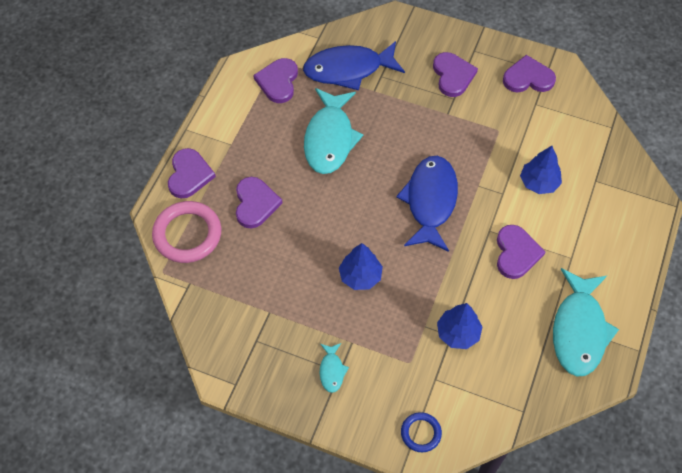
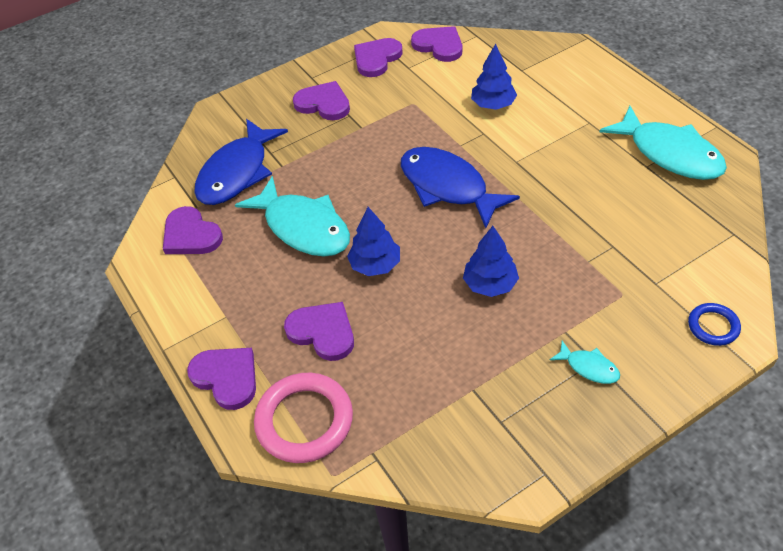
camera: 50 degrees left, 10 degrees down
(458, 333) = (614, 239): blue tree -> blue tree (375, 265)
(516, 253) = (556, 155): purple heart -> purple heart (439, 45)

